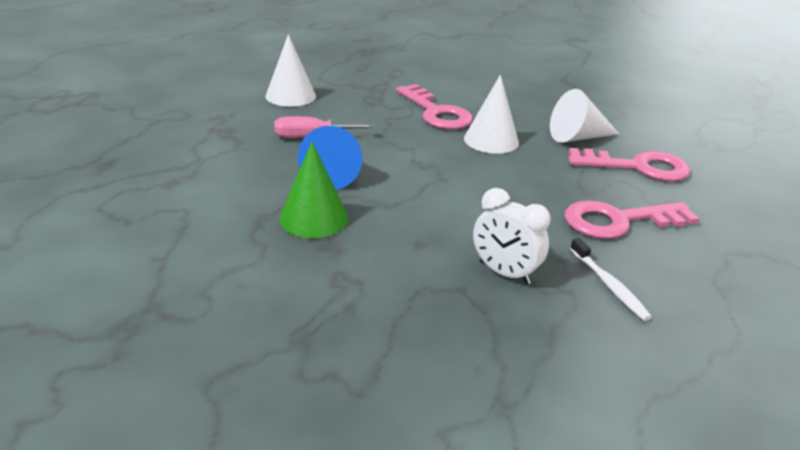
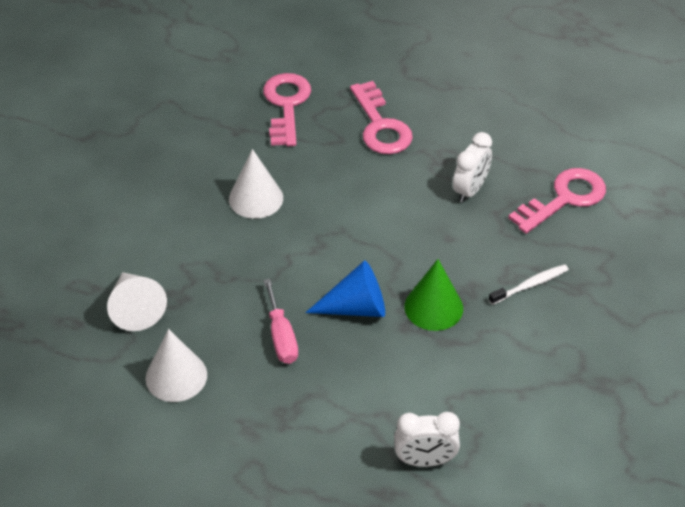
camera: 95 degrees left, 15 degrees up
(122, 187) = (425, 460): none -> white clock
(436, 112) = (197, 242): pink key -> pink key (564, 199)
(578, 137) = (234, 138): white cone -> white cone (135, 308)
(609, 285) = (466, 139): white toothbrush -> white toothbrush (530, 285)

